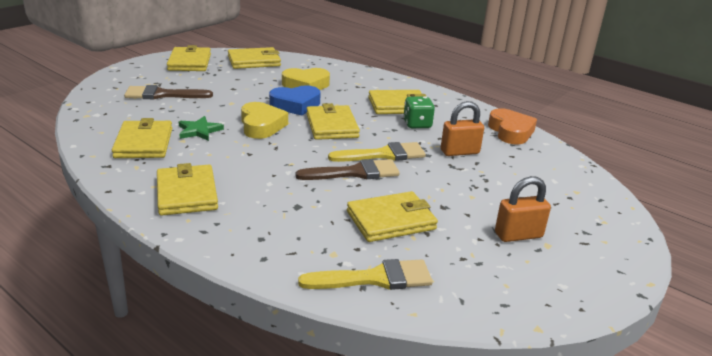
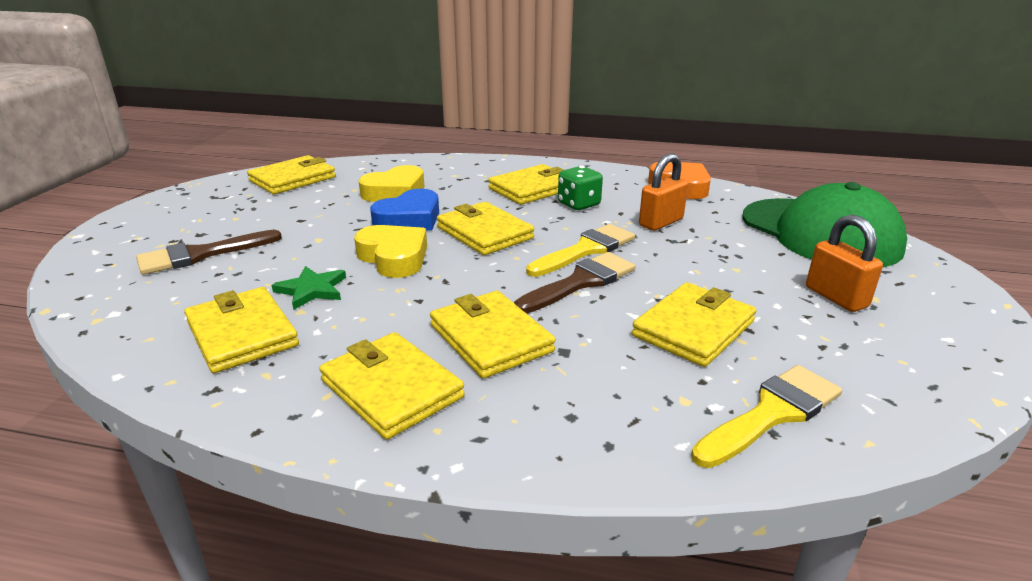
camera: 25 degrees left, 0 degrees up
(189, 62) = (198, 201): yellow wallet -> yellow wallet (490, 338)
(518, 235) = (836, 297): orange padlock -> orange padlock turned 75 degrees counterclockwise
(573, 193) = (820, 233): none -> green cap

